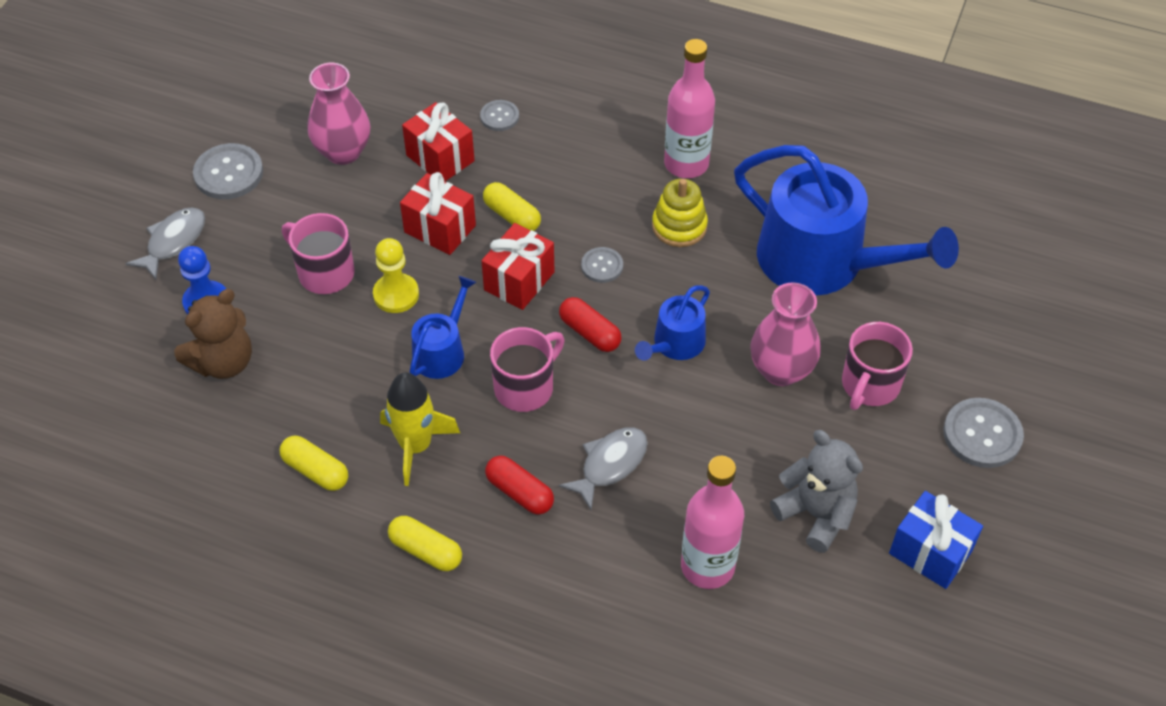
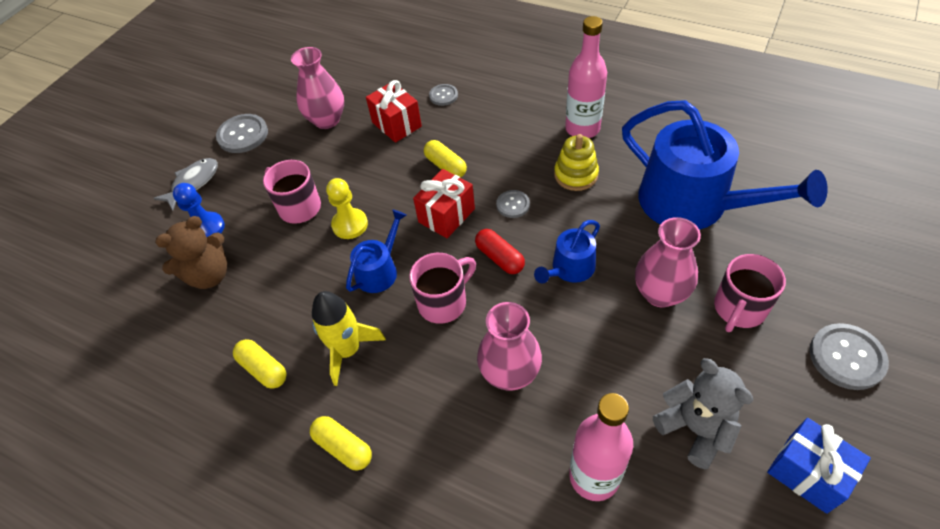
camera: 10 degrees right, 0 degrees up
(440, 229) = (390, 175): red gift -> none
(520, 492) = (430, 396): red capsule -> none
(610, 465) = (510, 373): grey fish -> pink vase

